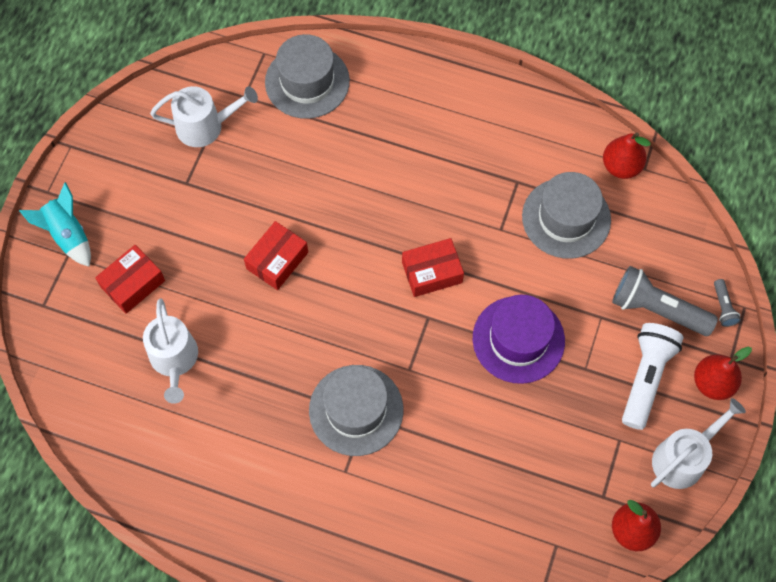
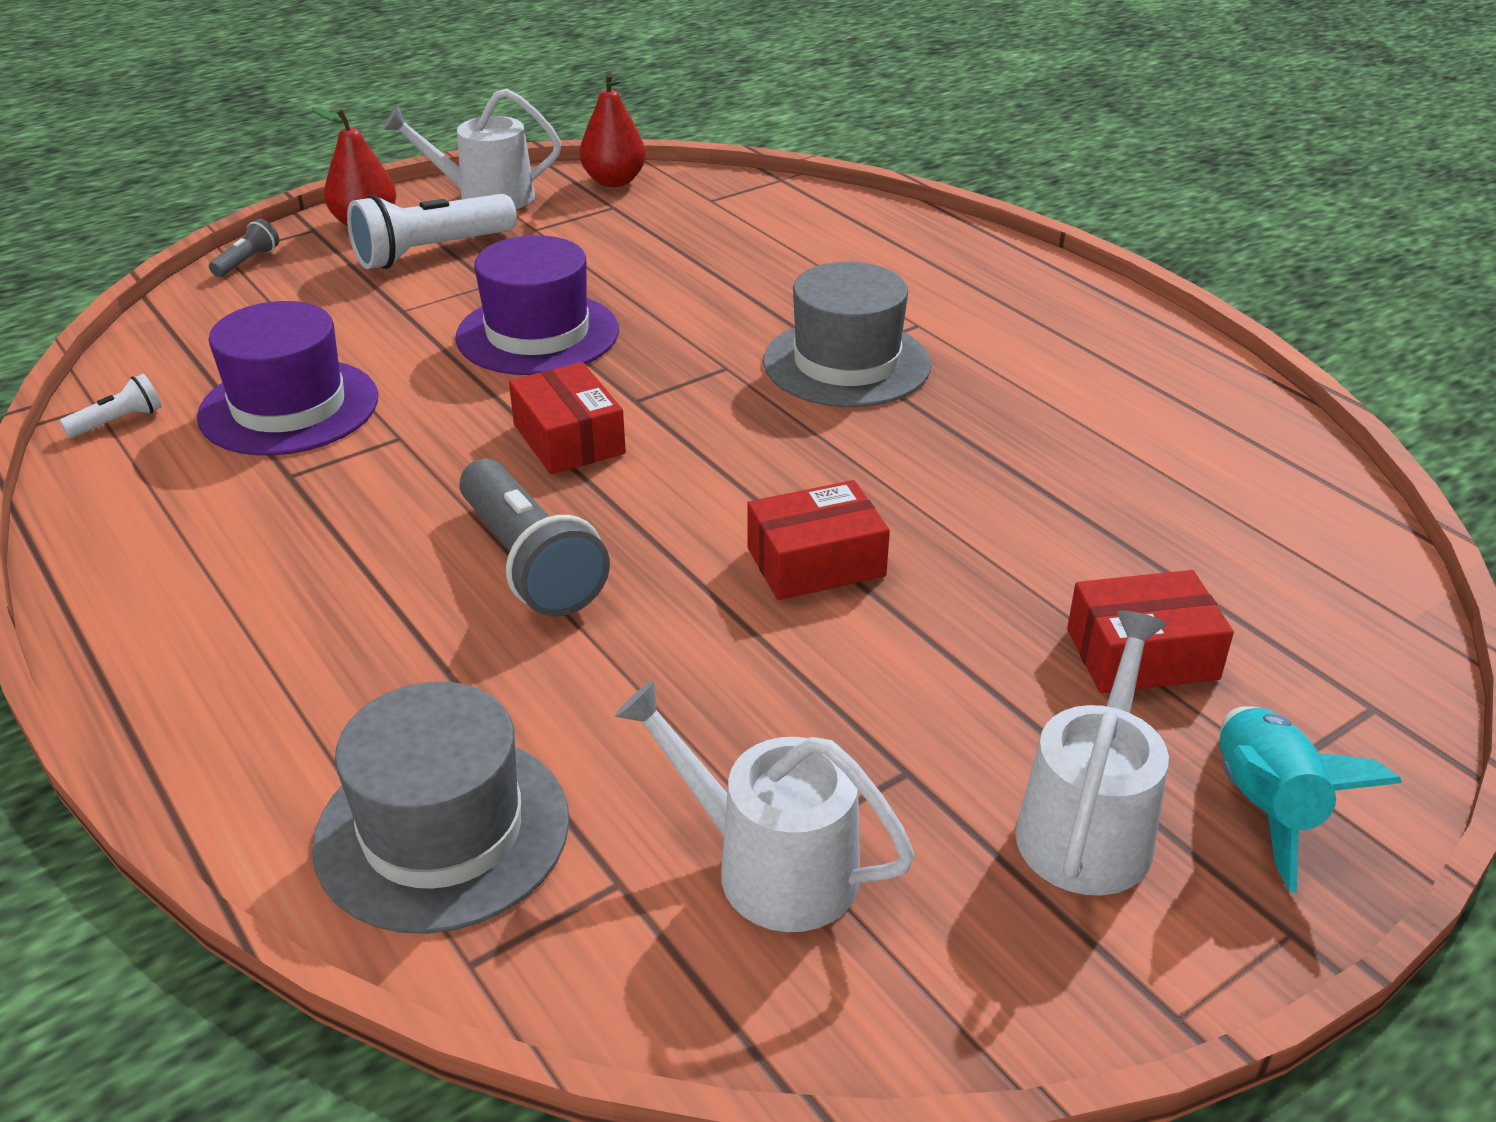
camera: 145 degrees left, 30 degrees down
(174, 359) = (1115, 521): white watering can -> white watering can (1088, 826)
(432, 272) = (568, 439): red box -> red box turned 45 degrees clockwise
(566, 218) = (289, 407): grey hat -> purple hat
(621, 166) = (118, 421): red pear -> white flashlight
(657, 309) = (325, 289): grey flashlight -> grey flashlight (530, 563)

